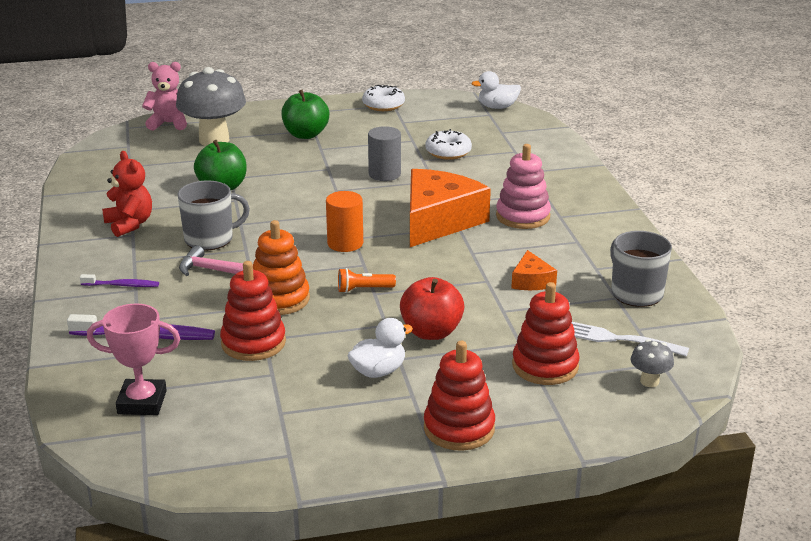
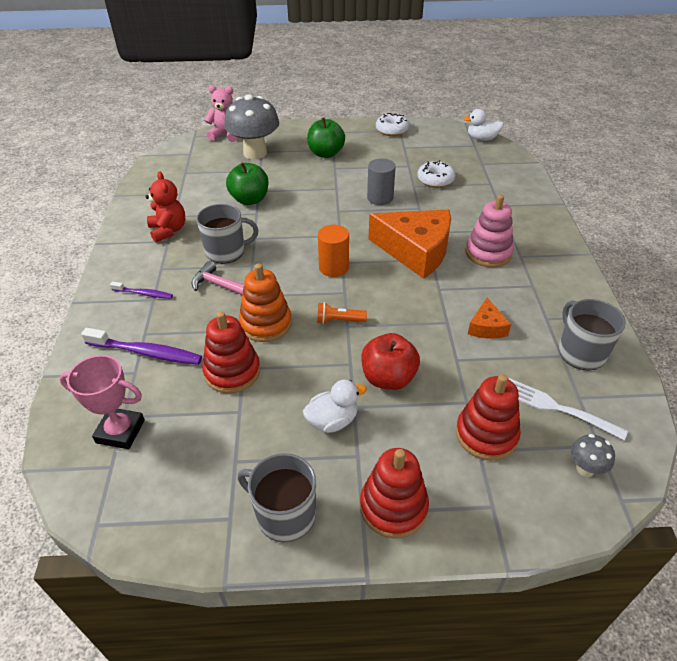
camera: 10 degrees right, 15 degrees up
(346, 446) = (284, 514): none -> grey mug
(438, 221) = (415, 251): orange cheese -> orange cheese turned 75 degrees clockwise

